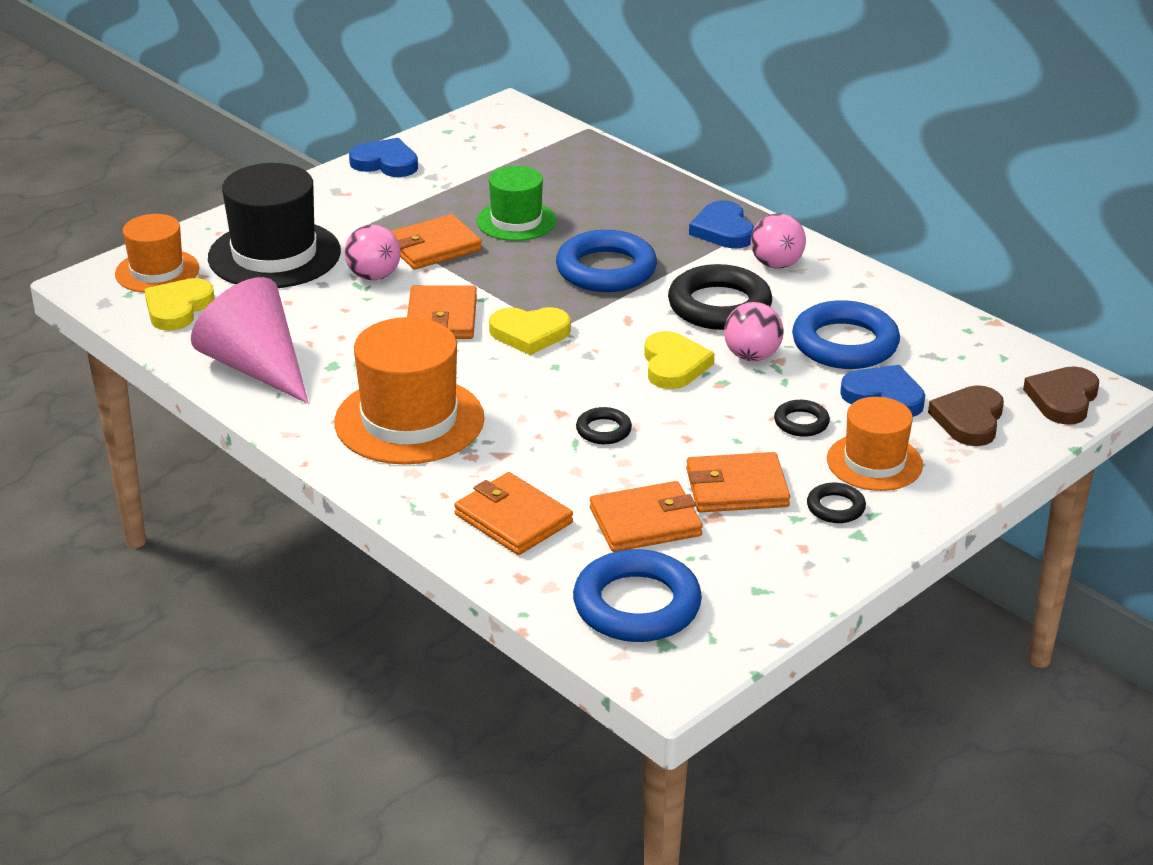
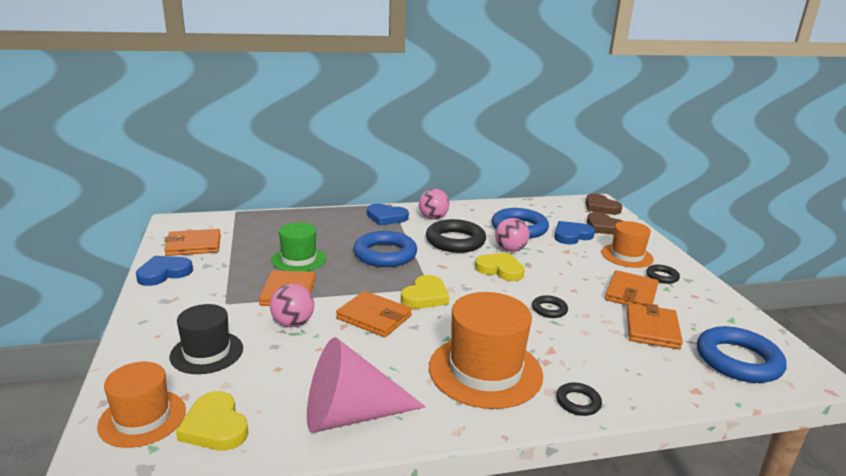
camera: 60 degrees left, 10 degrees down
(274, 255) = (207, 352): black hat -> black hat, size x0.62
(513, 519) = (628, 371): orange wallet -> orange wallet (193, 245)
(801, 422) = (580, 259): black ring -> black ring (578, 402)

